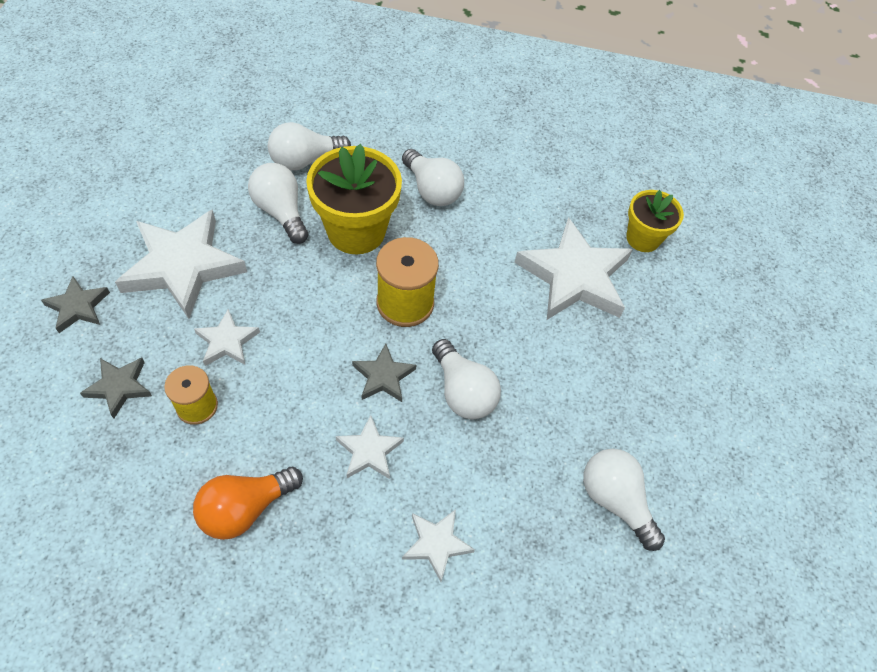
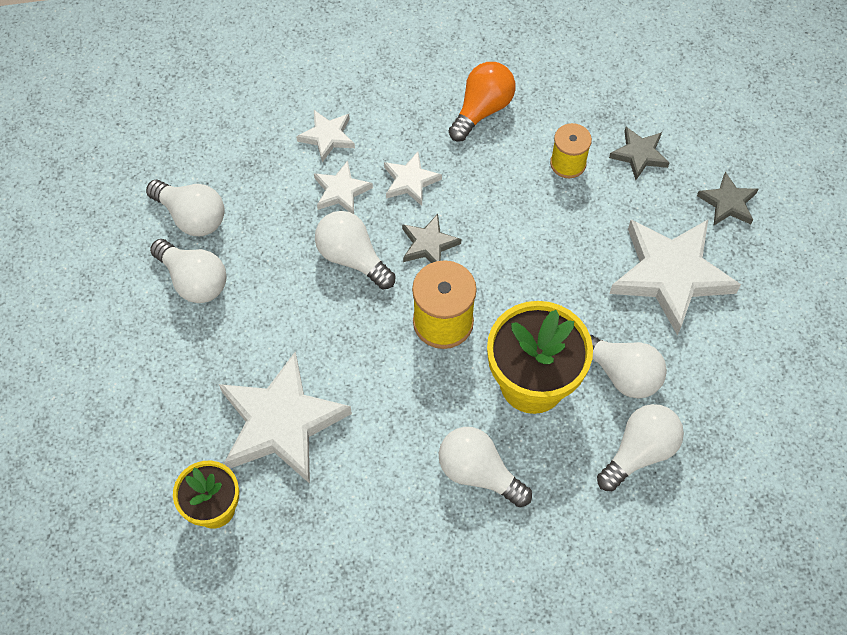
camera: 165 degrees right, 5 degrees up
(227, 341) = (581, 223): white star -> white star (341, 191)
(626, 428) = (194, 280): none -> white light bulb

